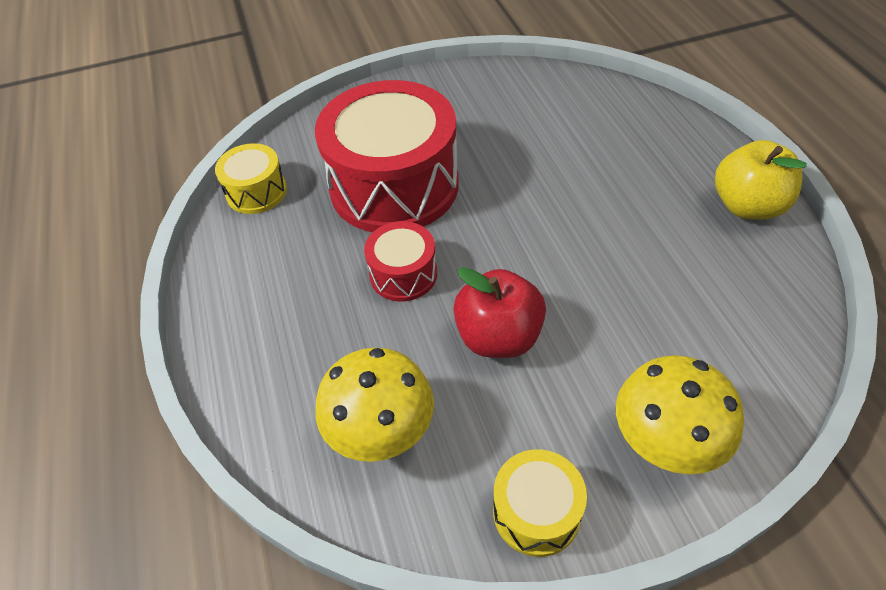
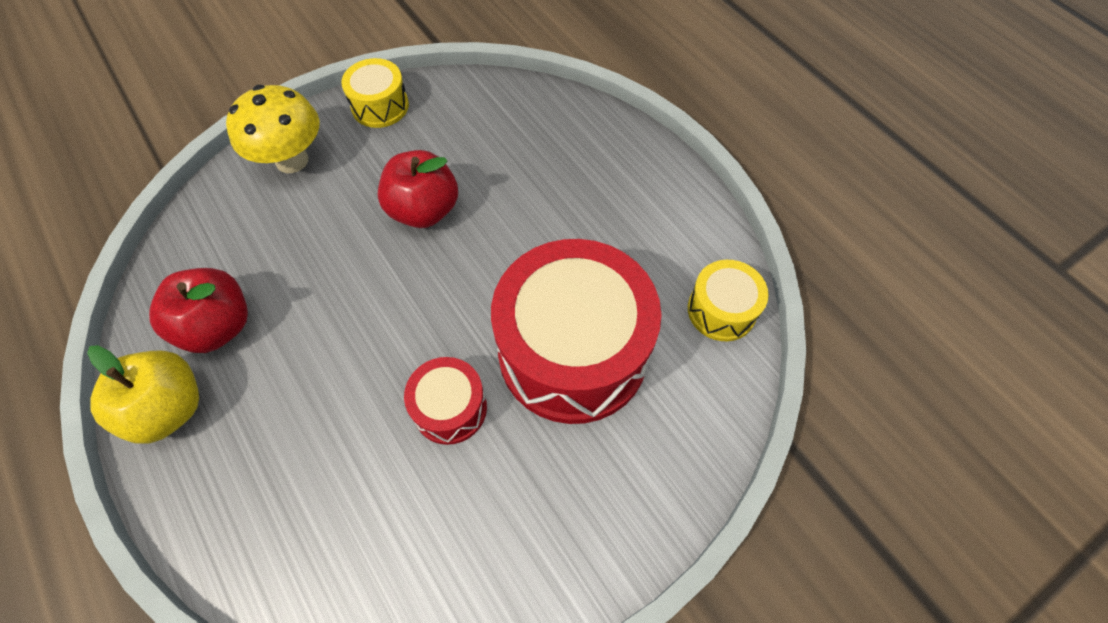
camera: 160 degrees right, 10 degrees up
(382, 434) = (495, 126): yellow mushroom -> none
(403, 274) = (524, 248): red drum -> red drum (450, 408)
(719, 261) = (218, 326): none -> red apple

